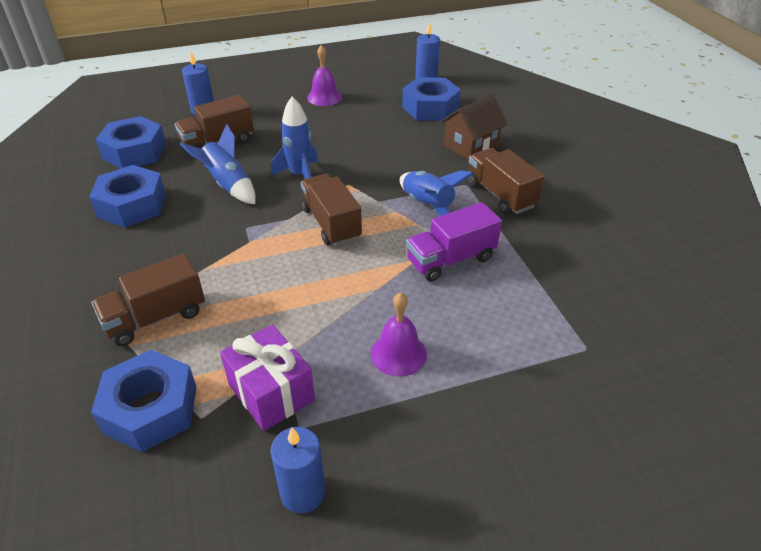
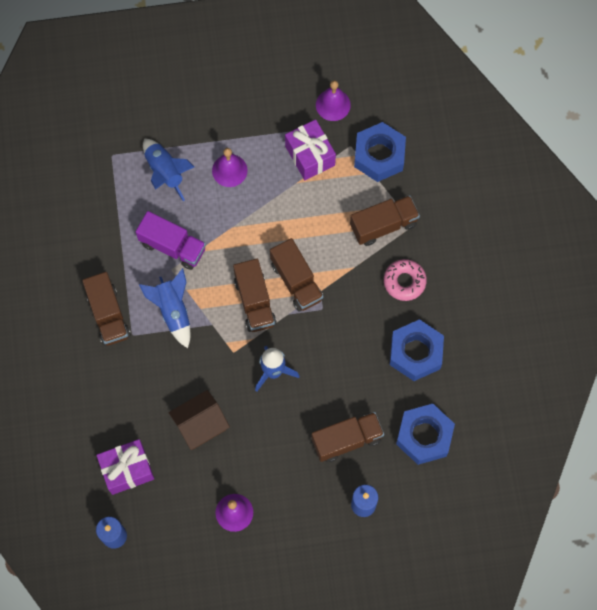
camera: 170 degrees left, 30 degrees up
(134, 263) = (404, 281): none -> pink donut
(228, 185) = (337, 368): blue rocket -> blue rocket (165, 172)
(231, 484) = (333, 105): none -> purple bell
(280, 247) = (296, 281): none -> brown truck
(303, 492) = (297, 94): blue candle -> none
(430, 108) = (127, 470): blue nut -> purple gift
(451, 259) = (172, 246): purple truck -> purple truck turned 45 degrees clockwise
(471, 146) = (109, 391): brown house -> brown house (200, 425)

